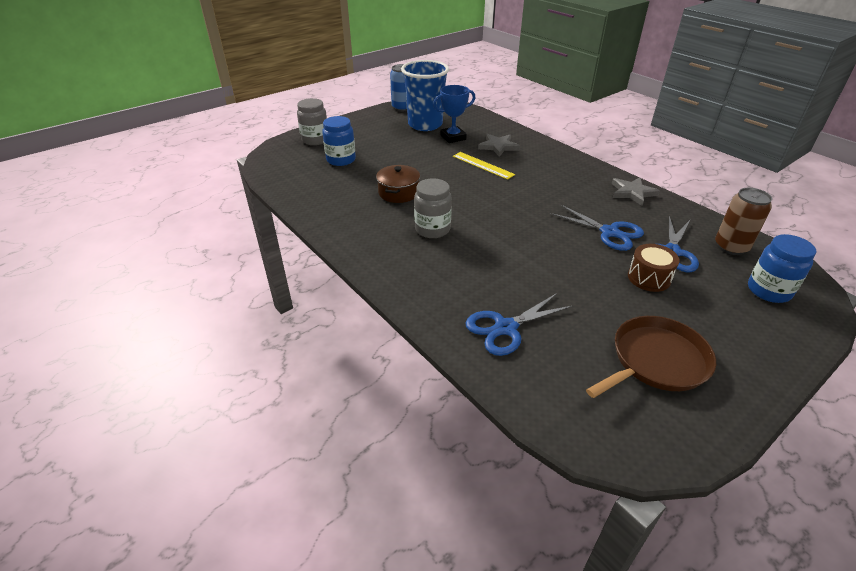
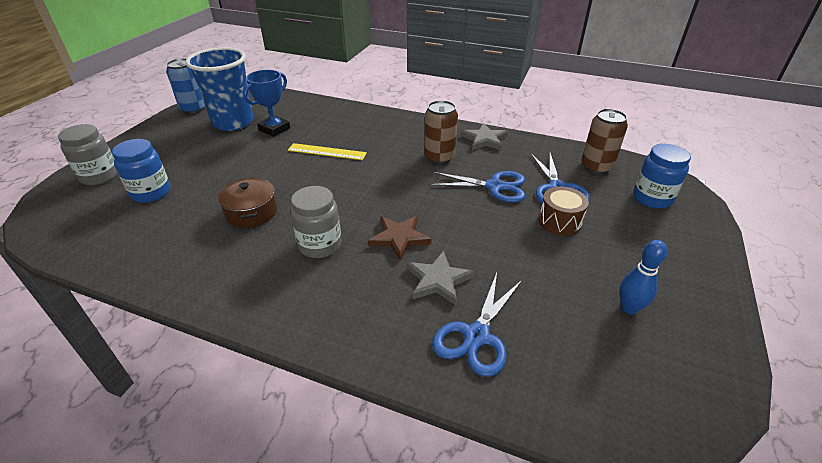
camera: 30 degrees left, 0 degrees up
(495, 244) = (399, 238): none -> brown star
(498, 146) = (329, 127): grey star -> grey star (438, 280)
(576, 195) = (439, 157): none -> brown can
(656, 361) = (629, 308): brown pan -> blue bowling pin

